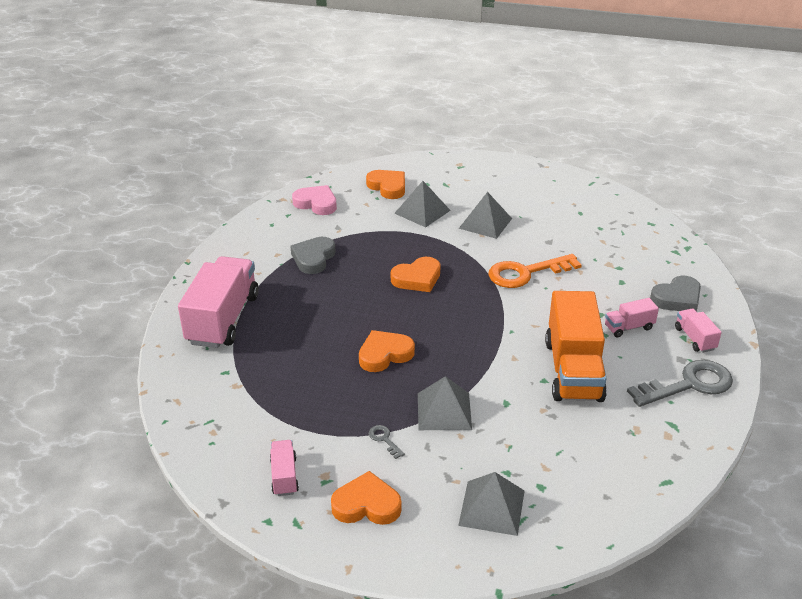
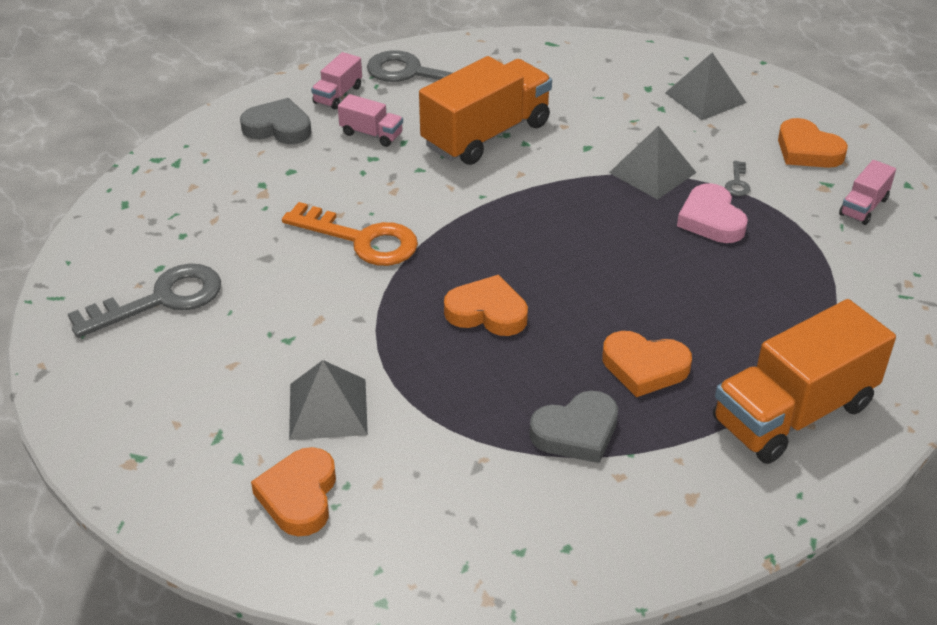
camera: 135 degrees left, 5 degrees up
(223, 319) = (793, 413): pink truck -> orange truck
(316, 203) = (448, 543): pink heart -> pink heart (711, 219)
(384, 354) = (643, 251): orange heart -> orange heart (644, 367)
(485, 223) = (286, 331): grey pyramid -> none
(553, 204) = (161, 300): none -> grey key

